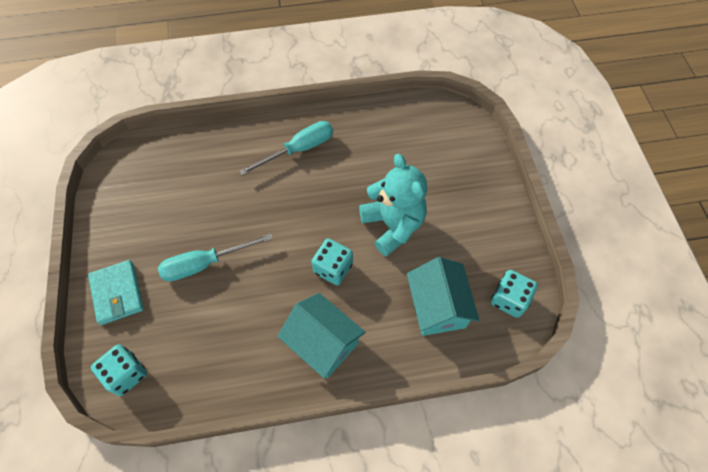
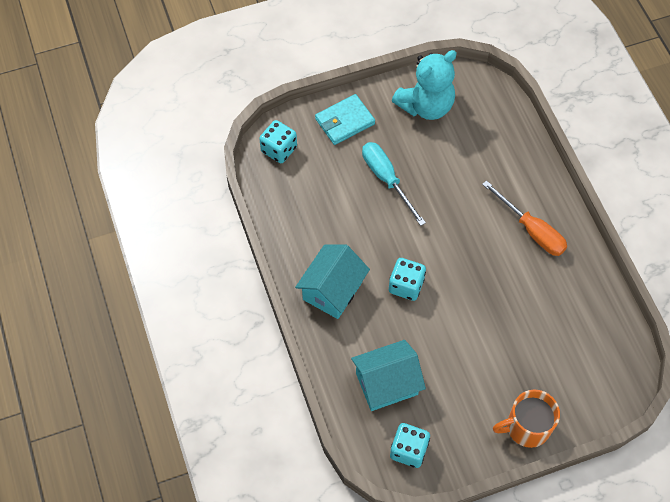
camera: 80 degrees right, 0 degrees up
(299, 149) = (531, 230): turquoise screwdriver -> orange screwdriver
(393, 225) = (465, 332): turquoise teddy bear -> turquoise teddy bear (426, 106)
(492, 195) = (526, 427): none -> orange mug

